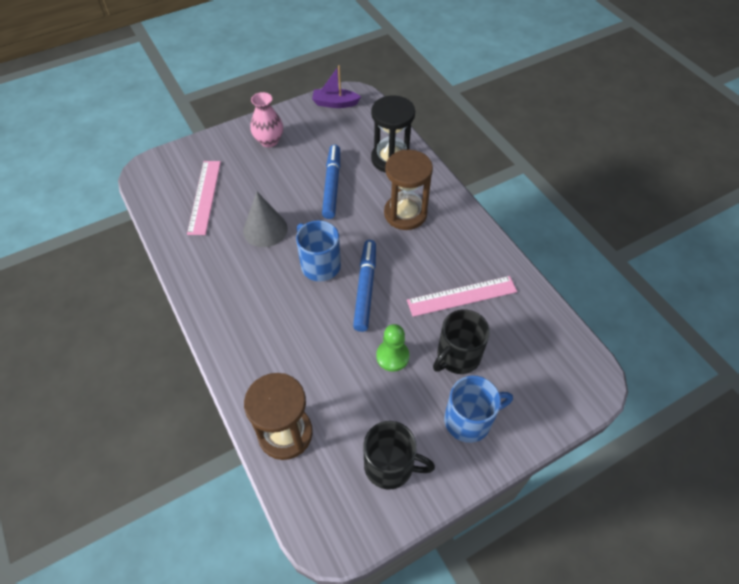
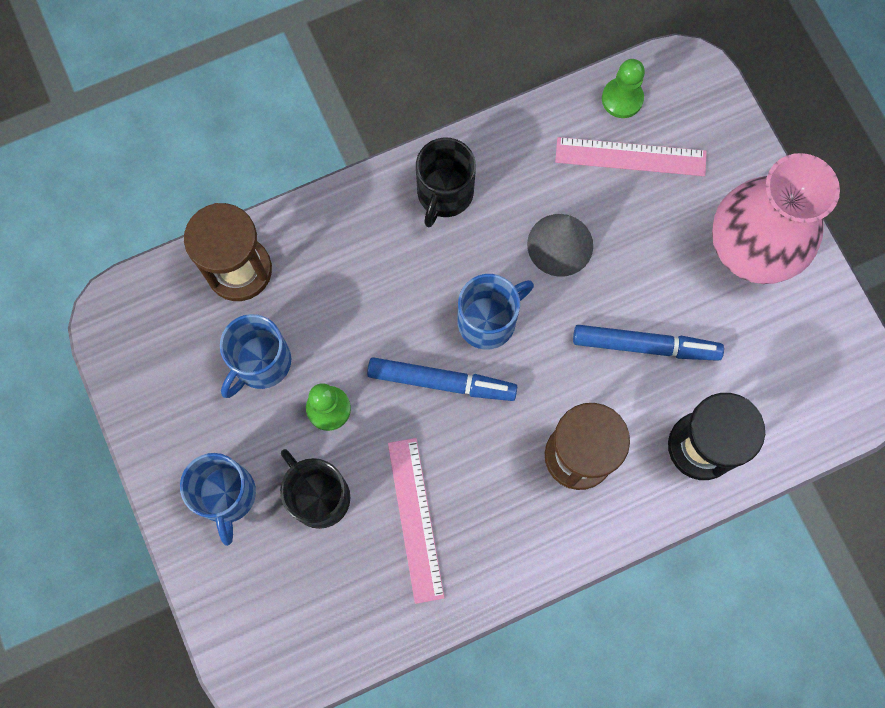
camera: 95 degrees right, 20 degrees up
(162, 202) = (622, 99): none -> green pawn
(269, 141) = (750, 249): pink vase -> pink vase, size x1.91
(335, 103) = (845, 361): purple boat -> none
(362, 407) = (260, 363): none -> blue mug
(390, 466) = (182, 390): black mug -> black mug (444, 194)

